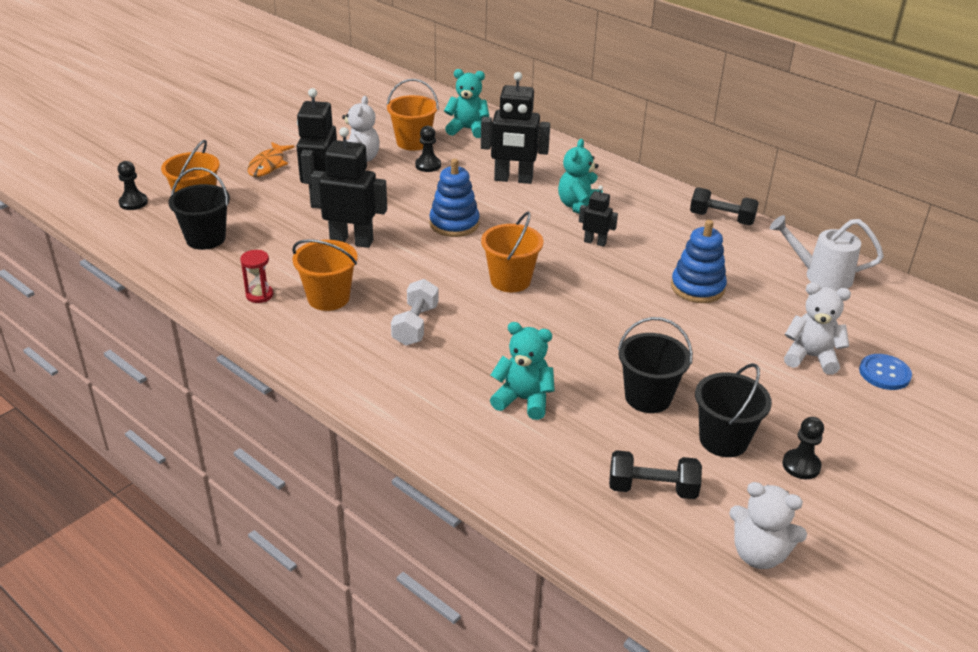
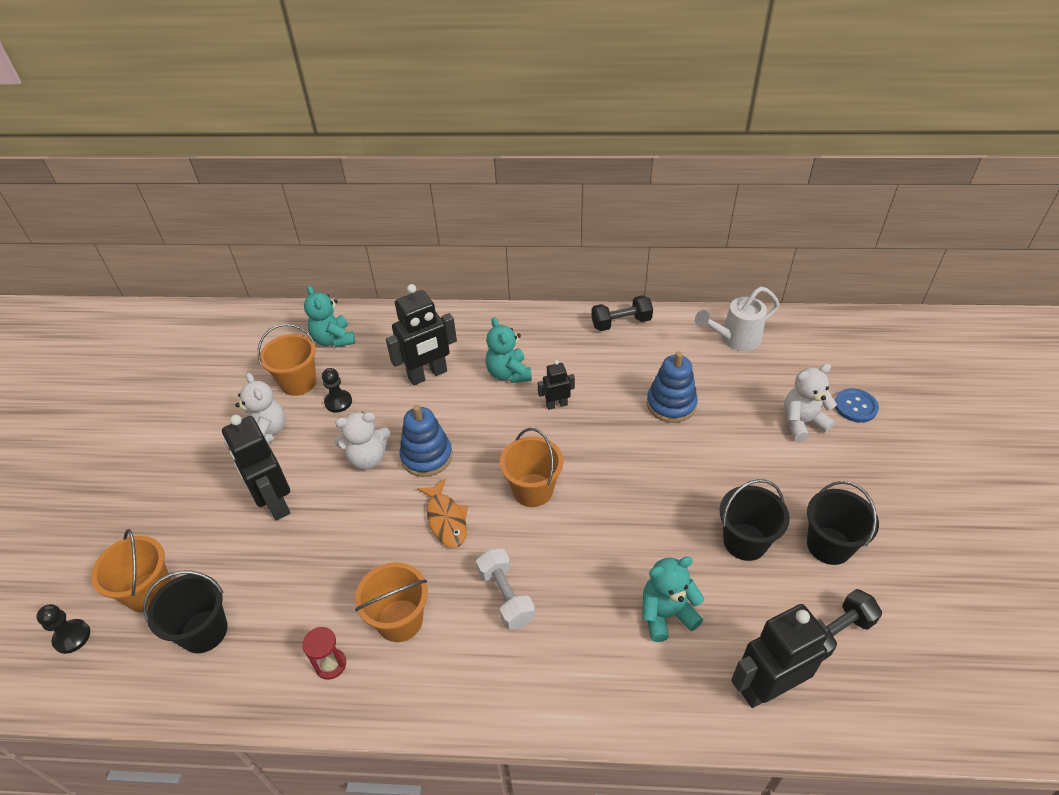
camera: 35 degrees left, 10 degrees up
(268, 165) = (179, 493): orange fish -> orange fish (446, 519)
(352, 241) = (355, 536): black robot -> black robot (766, 687)
(467, 129) = (333, 339): turquoise teddy bear -> turquoise teddy bear turned 90 degrees counterclockwise
(758, 554) = (950, 638): white teddy bear -> white teddy bear (368, 458)
(801, 465) = (893, 532): black pawn -> none

